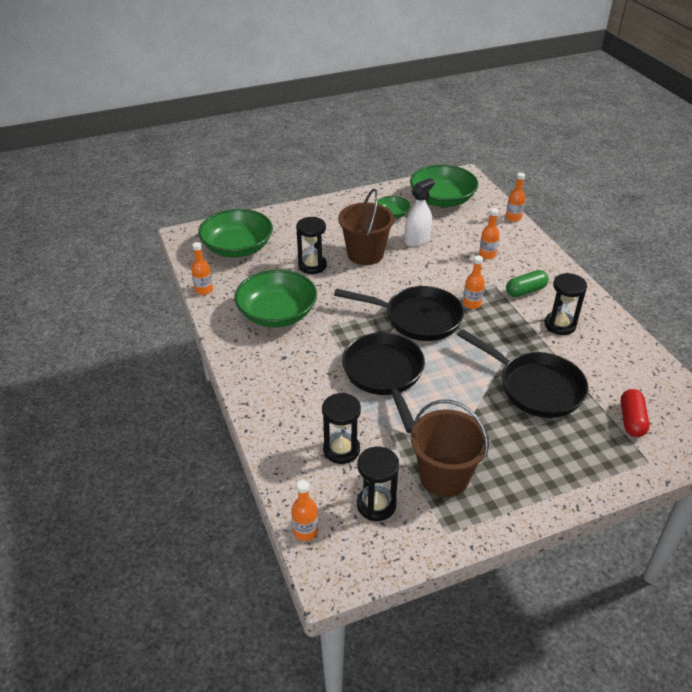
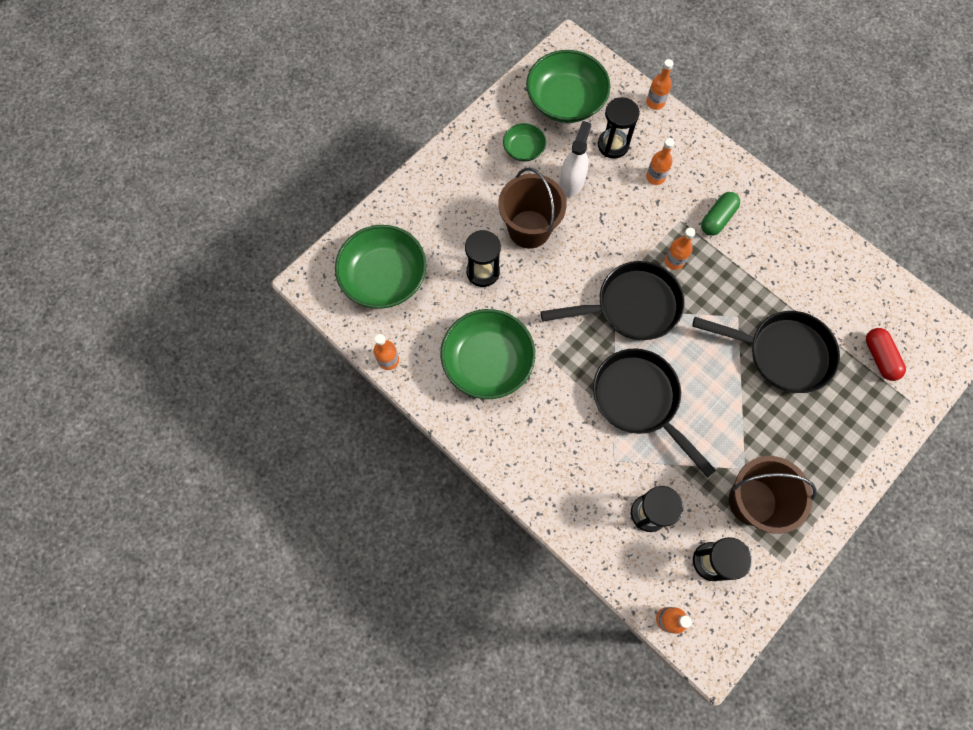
camera: 25 degrees left, 30 degrees up
(560, 325) = (770, 256): black hourglass -> black hourglass (613, 145)

